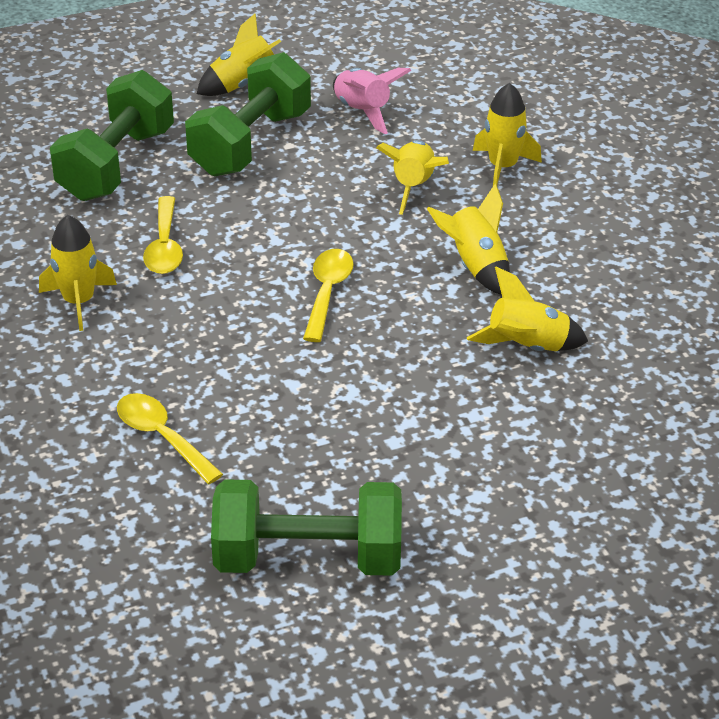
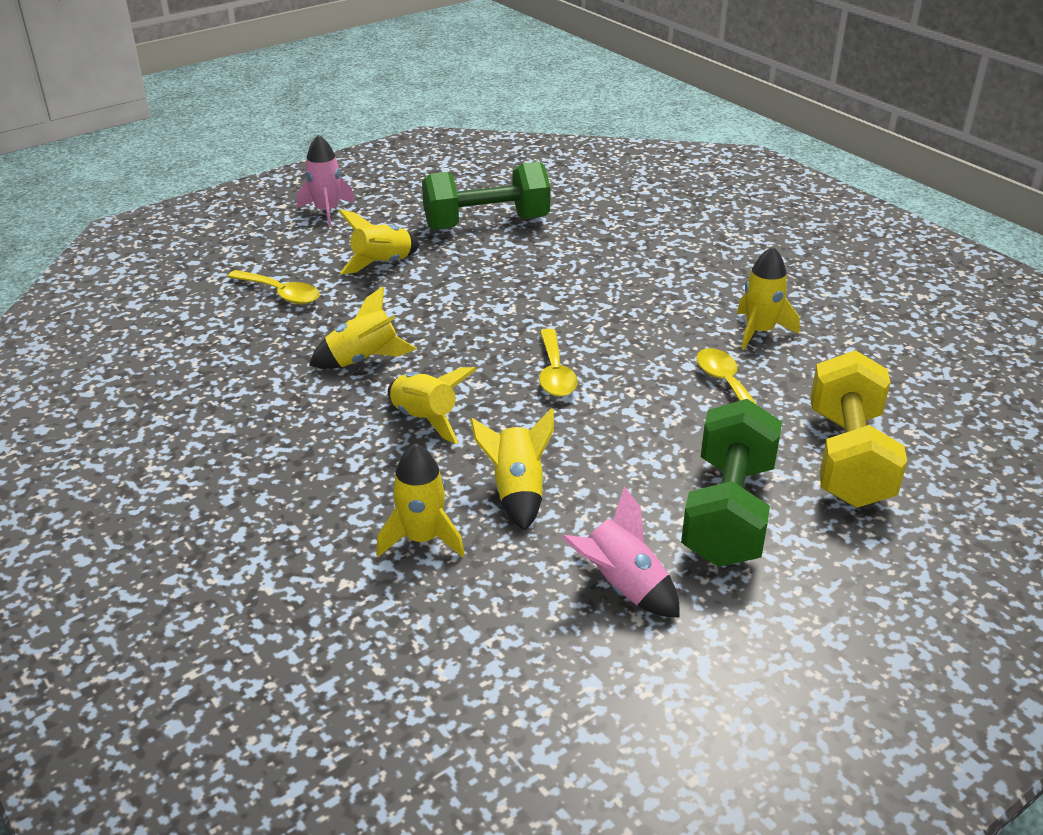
camera: 165 degrees right, 5 degrees down
(116, 164) = (848, 458): green dumbbell -> yellow dumbbell
(162, 437) = (621, 262): yellow spoon -> yellow spoon (281, 294)
(243, 85) = (799, 599): yellow rocket -> yellow rocket (382, 264)
(547, 643) = (327, 211): none -> pink rocket

